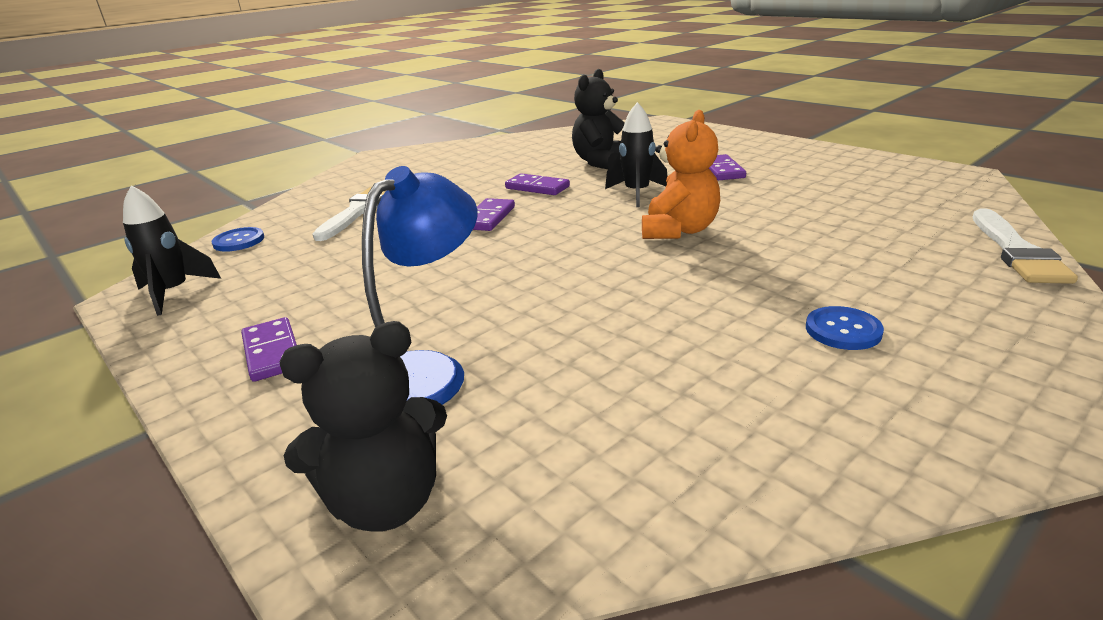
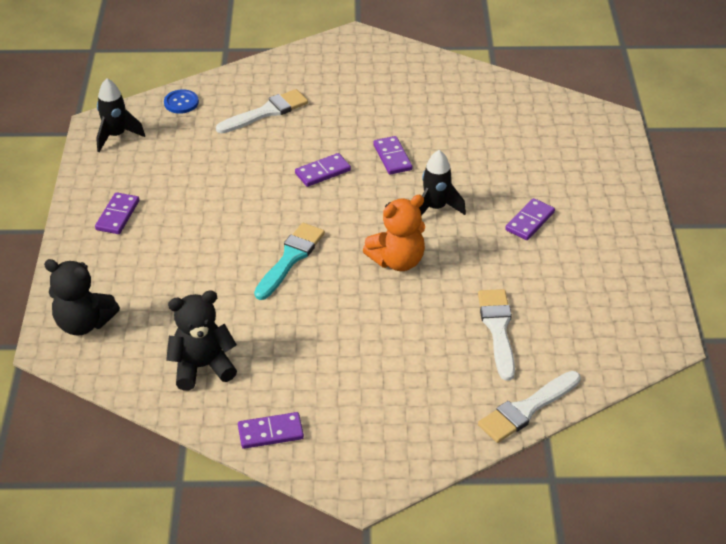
camera: 40 degrees right, 15 degrees up
(428, 371) = (159, 273): blue lamp -> none
(574, 278) = (290, 258): none -> turquoise brush
(600, 162) = (476, 153): black teddy bear -> black teddy bear (202, 367)
(843, 330) = (342, 379): blue button -> none
(858, 224) = (498, 329): none -> white brush
(907, 435) = (270, 432): none -> purple domino

